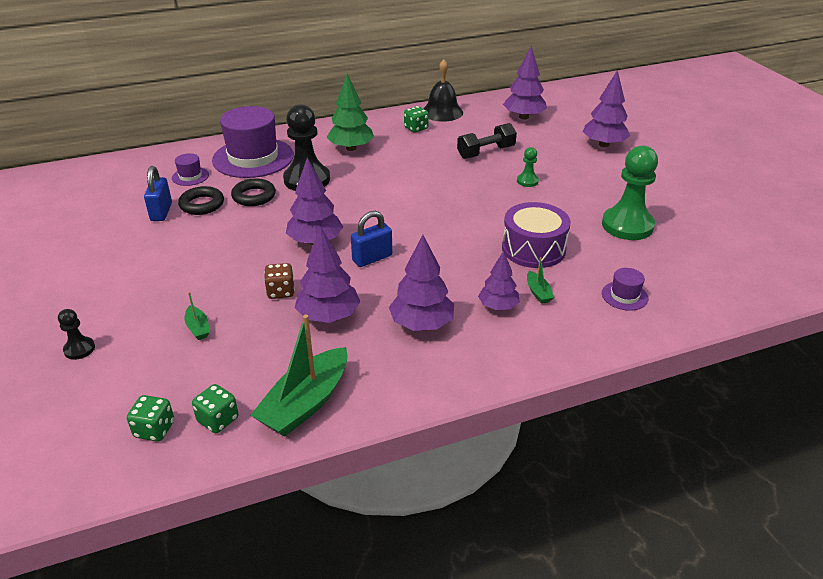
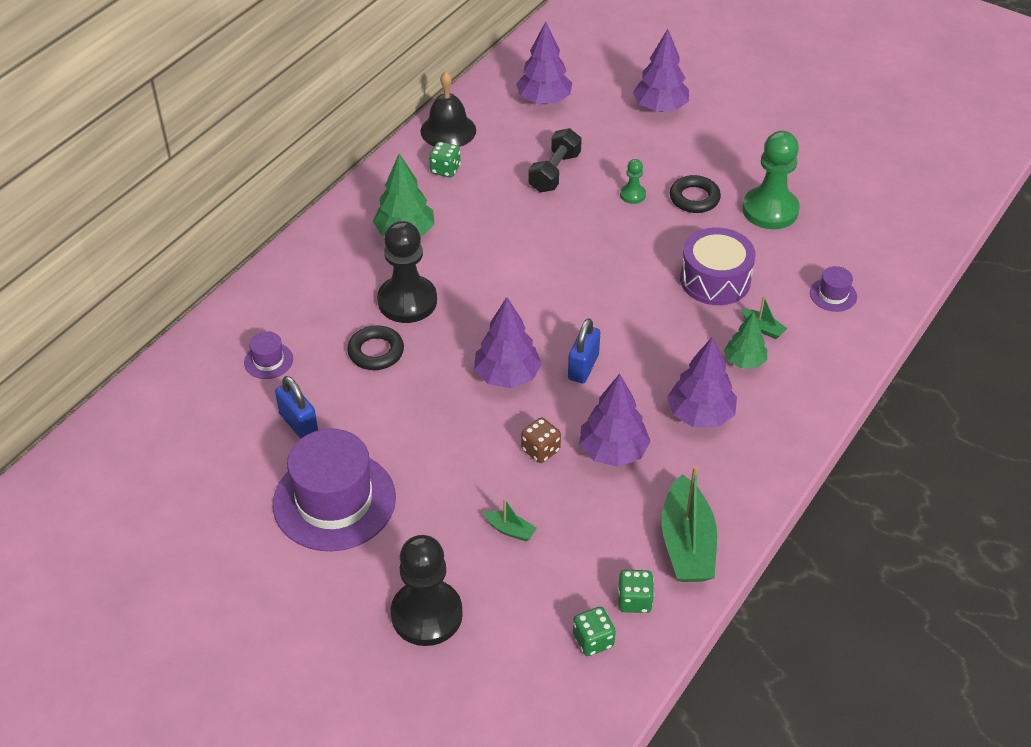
camera: 35 degrees left, 10 degrees up
(79, 349) = (426, 614): black pawn -> black pawn, size x2.14
(202, 204) = (332, 391): black ring -> black ring (694, 198)
(253, 158) = (309, 299): purple hat -> purple hat (334, 501)
(498, 306) = (744, 361): purple tree -> green tree

